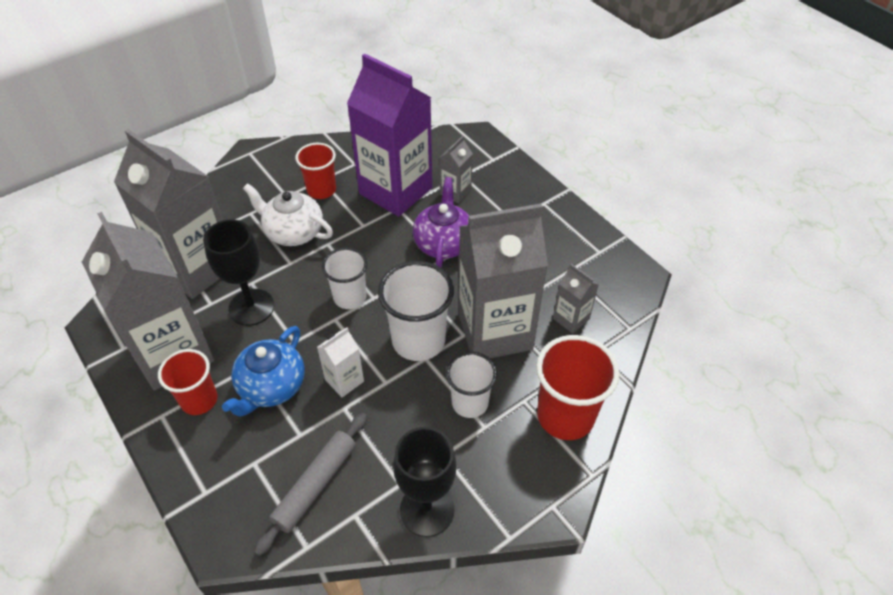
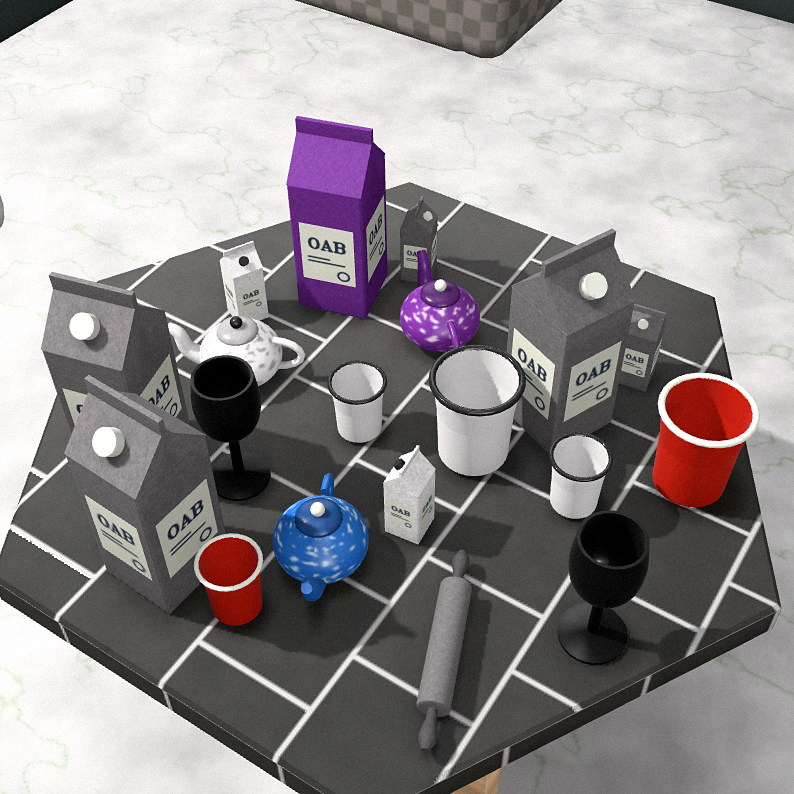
camera: 20 degrees left, 5 degrees down
(321, 190) = (248, 313): red cup -> white carton

